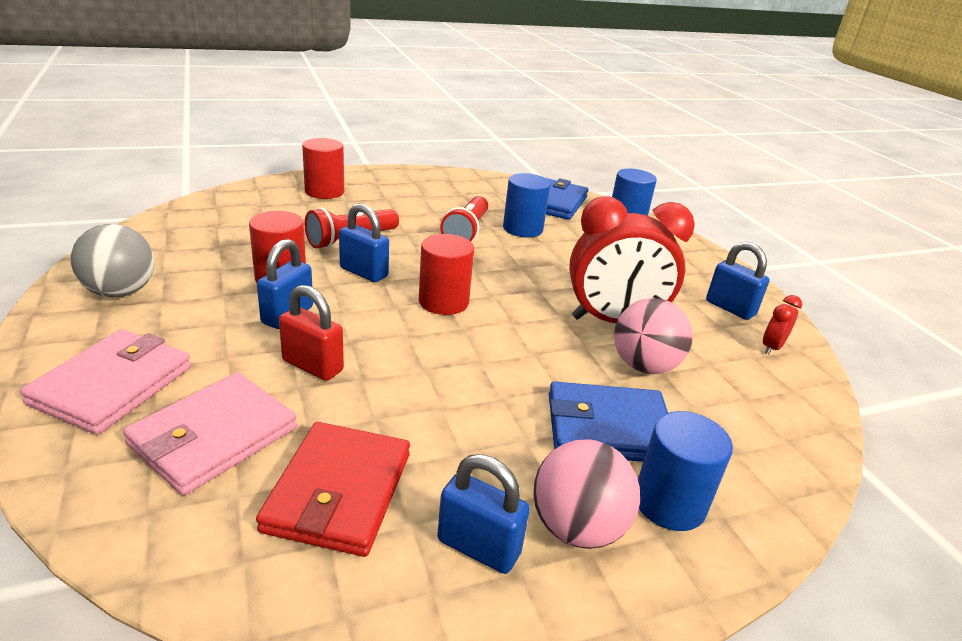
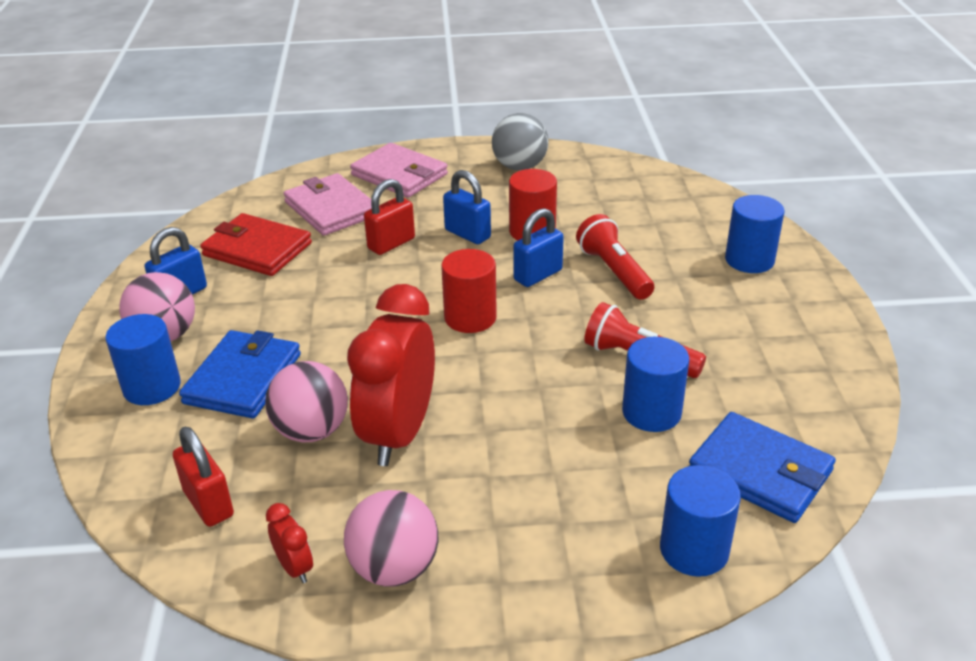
camera: 110 degrees right, 5 degrees up
(324, 191) = (749, 260): red cylinder -> blue cylinder
(730, 308) = (394, 568): blue padlock -> pink ball
(765, 405) = (209, 503): none -> red padlock

